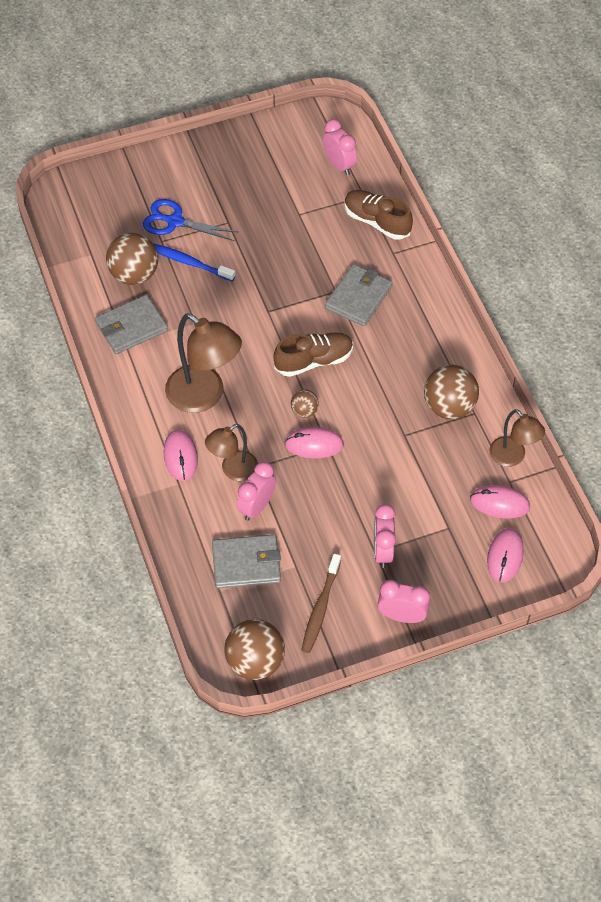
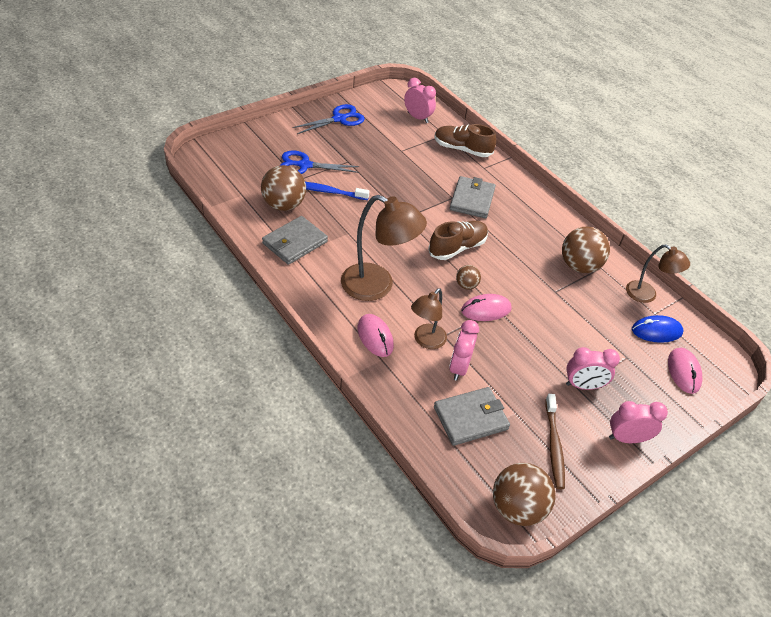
camera: 20 degrees left, 10 degrees down
(239, 156) = (339, 119): none -> blue scissors
(383, 551) = (583, 385): pink clock -> pink clock turned 75 degrees counterclockwise
(499, 503) = (656, 331): pink mouse -> blue mouse

